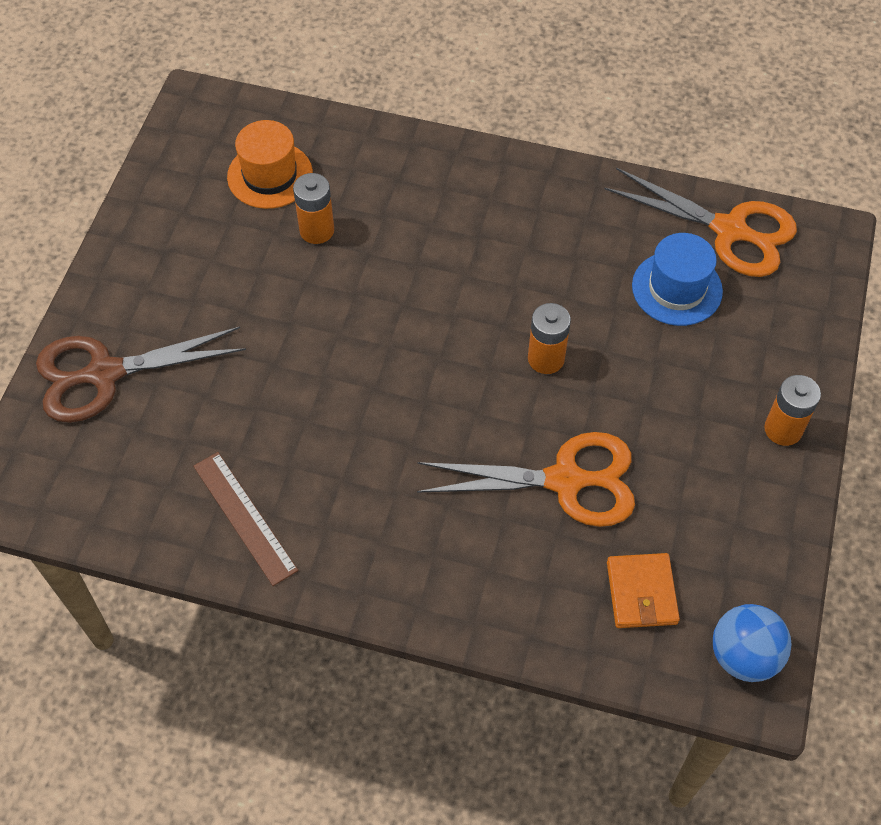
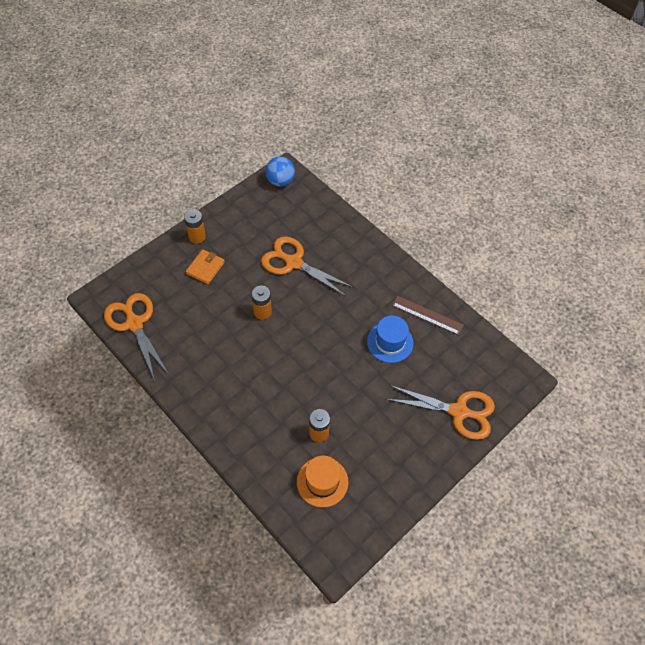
camera: 150 degrees left, 0 degrees up
(104, 374) = (459, 411): brown scissors -> orange scissors
(244, 517) = (427, 315): brown ruler -> brown ruler turned 60 degrees counterclockwise
(641, 593) = (297, 214): orange wallet -> orange wallet (205, 268)
(677, 288) = (182, 311): blue hat -> blue hat (390, 342)

